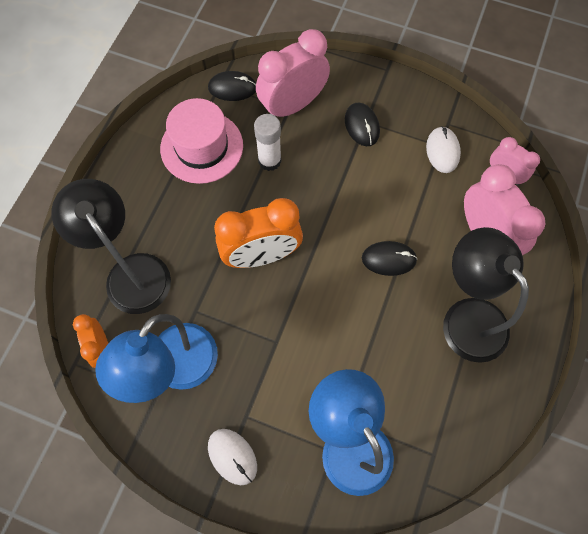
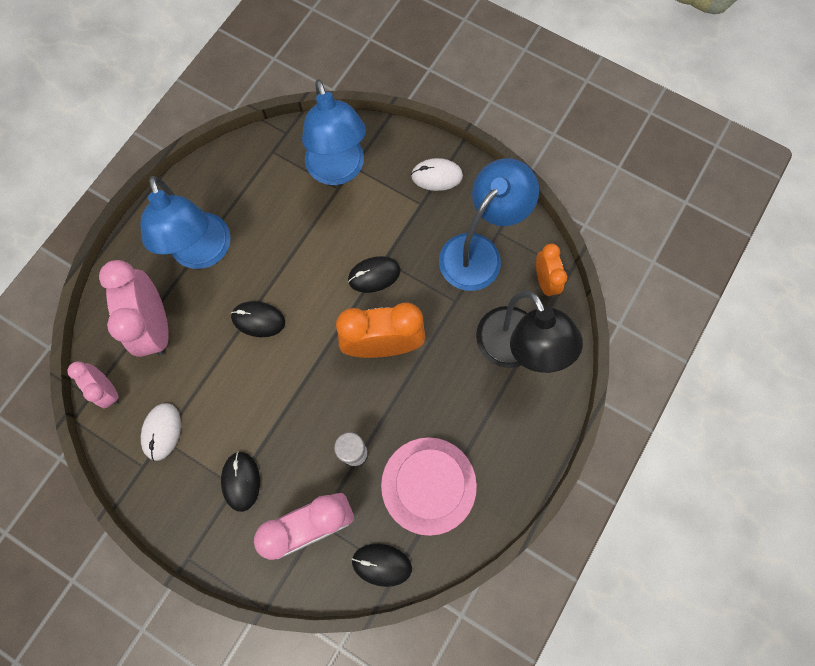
camera: 170 degrees left, 5 degrees up
(232, 456) = (436, 176): white mouse -> white mouse turned 60 degrees counterclockwise
(283, 323) = (374, 275): none -> black mouse
(466, 317) = (204, 253): black lamp -> blue lamp

